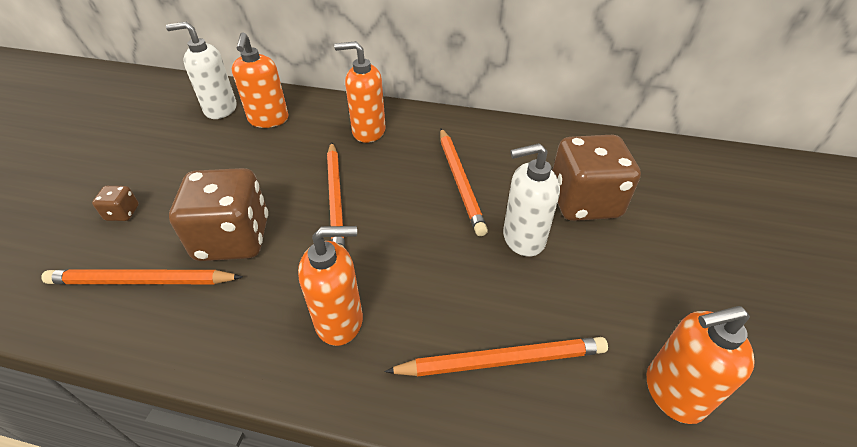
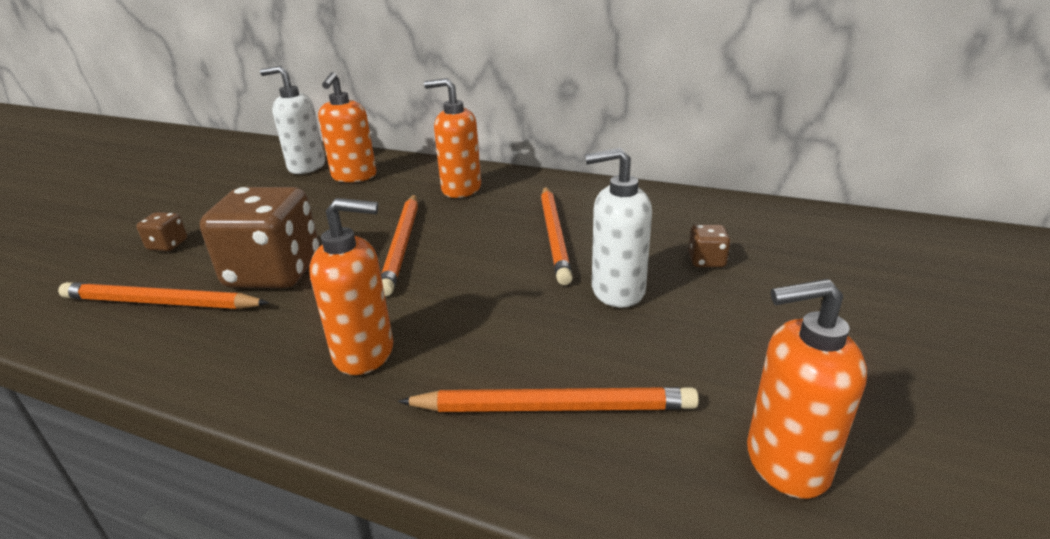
camera: 10 degrees right, 15 degrees down
(584, 202) = (706, 261): brown dice -> brown dice, size x0.42

